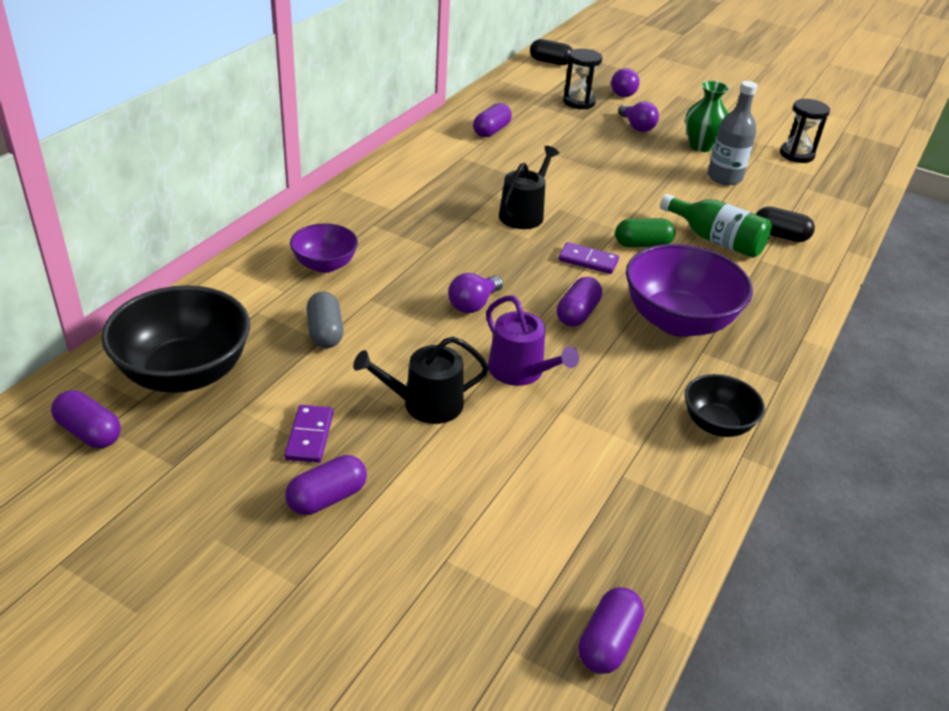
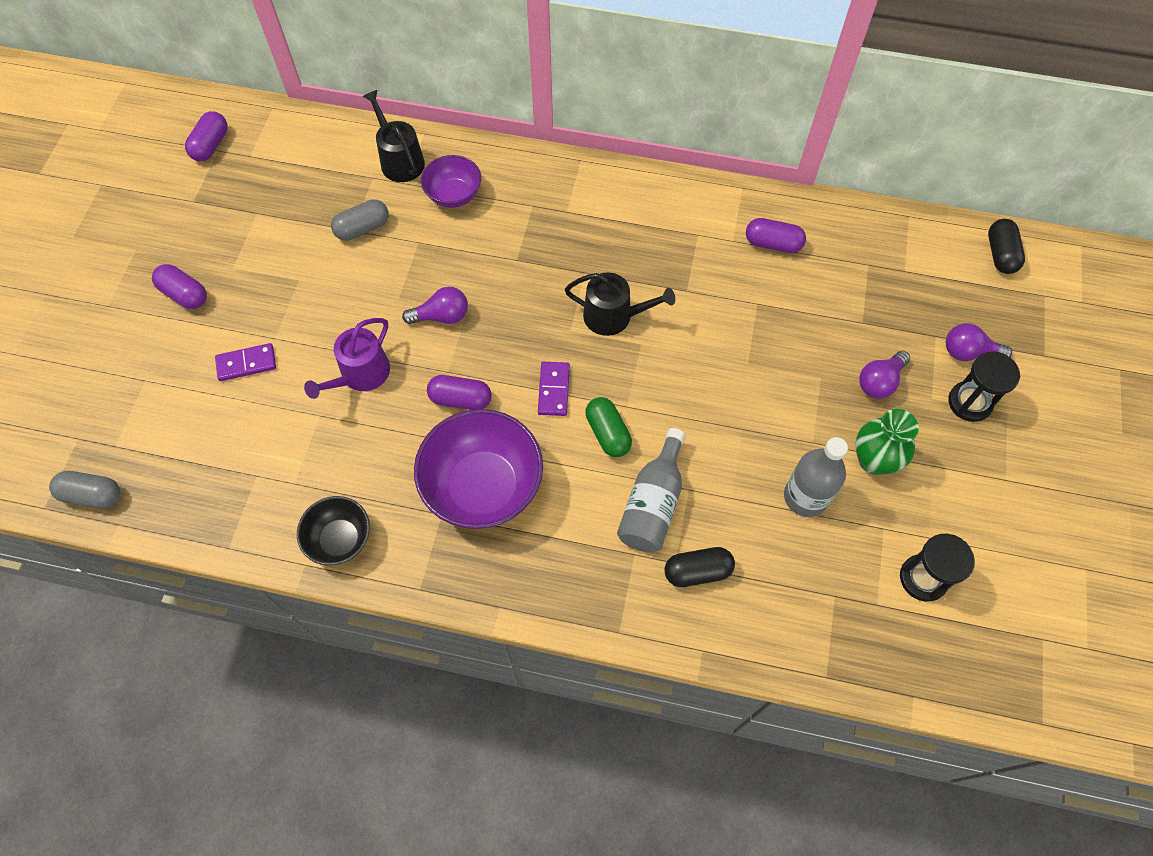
camera: 75 degrees right, 25 degrees up
(185, 373) = (285, 166): black bowl -> none
(310, 436) = (242, 262): purple domino -> purple domino (246, 364)
(425, 404) = (298, 320): black watering can -> black watering can (399, 160)
(473, 304) = (441, 316): purple light bulb -> purple light bulb turned 150 degrees clockwise
(579, 102) = (905, 309): black hourglass -> black hourglass (969, 402)
(608, 642) = (92, 495): purple capsule -> grey capsule
(716, 240) = (653, 504): green bottle -> grey bottle
(780, 235) = (697, 571): black capsule -> black capsule turned 75 degrees clockwise

